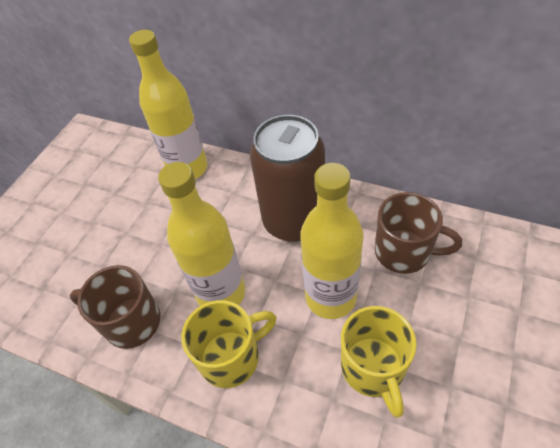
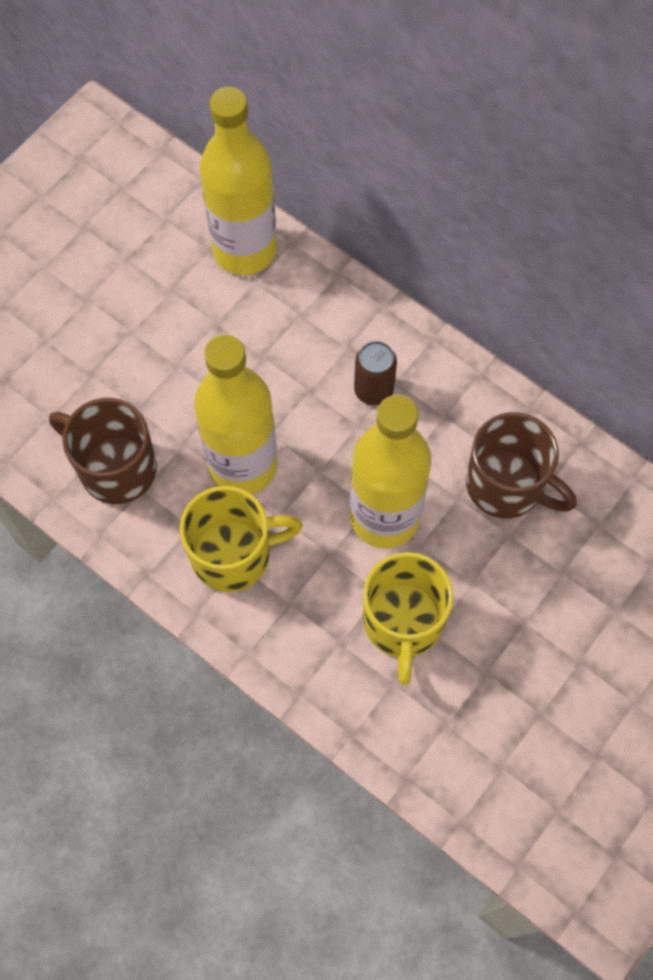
camera: 10 degrees right, 15 degrees up
(294, 221) = (373, 390): brown can -> brown can, size x0.43

